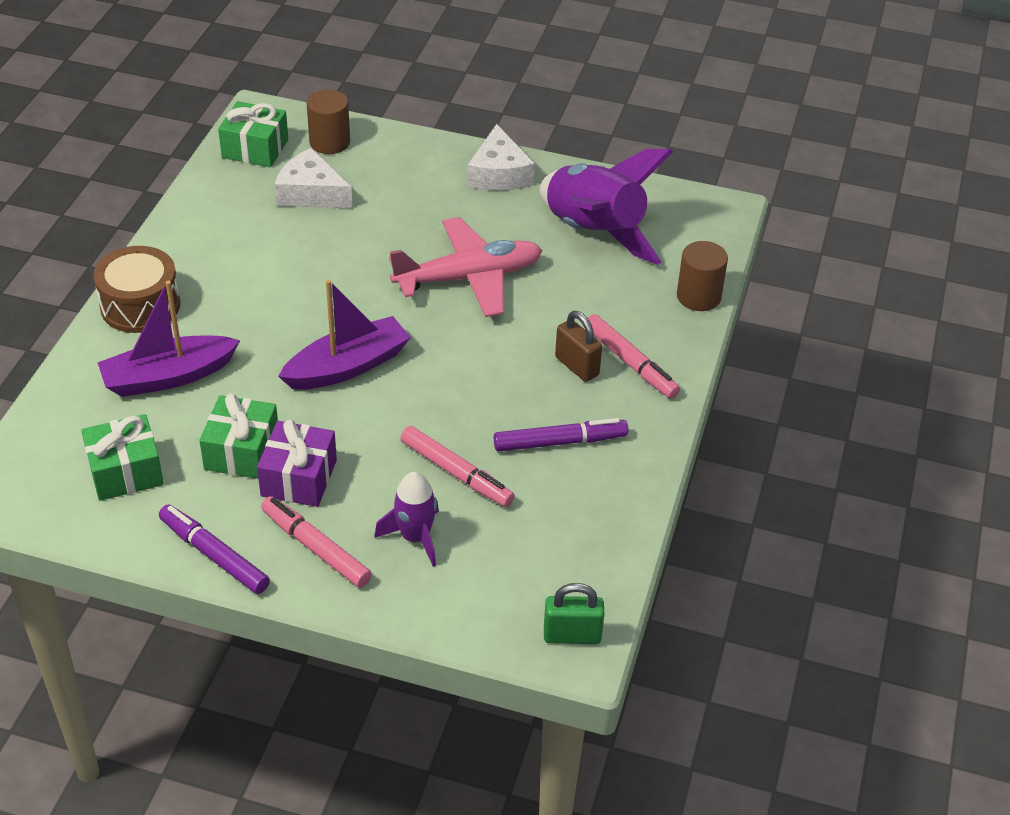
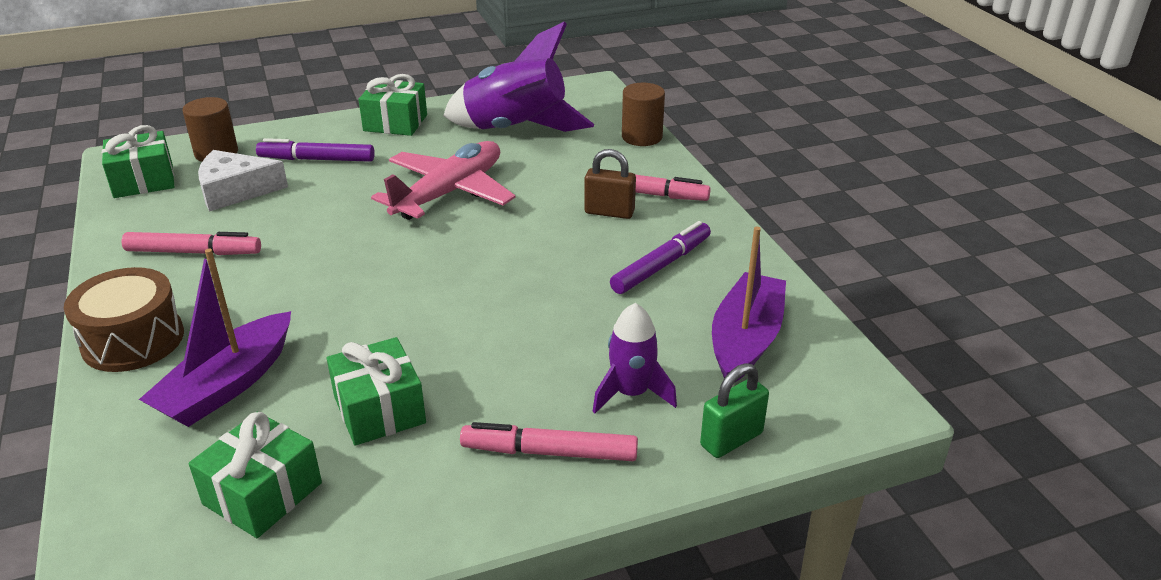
camera: 35 degrees left, 10 degrees down
(214, 555) = (450, 518): purple marker -> purple marker (317, 160)
(299, 478) = (464, 403): purple gift -> none
(347, 366) = (412, 295): purple boat -> purple boat (745, 340)
(456, 473) = (606, 327): pink marker -> pink marker (194, 252)
(499, 174) = (395, 123): white cheese -> green gift
(572, 635) = (854, 395): green padlock -> green padlock (731, 439)

